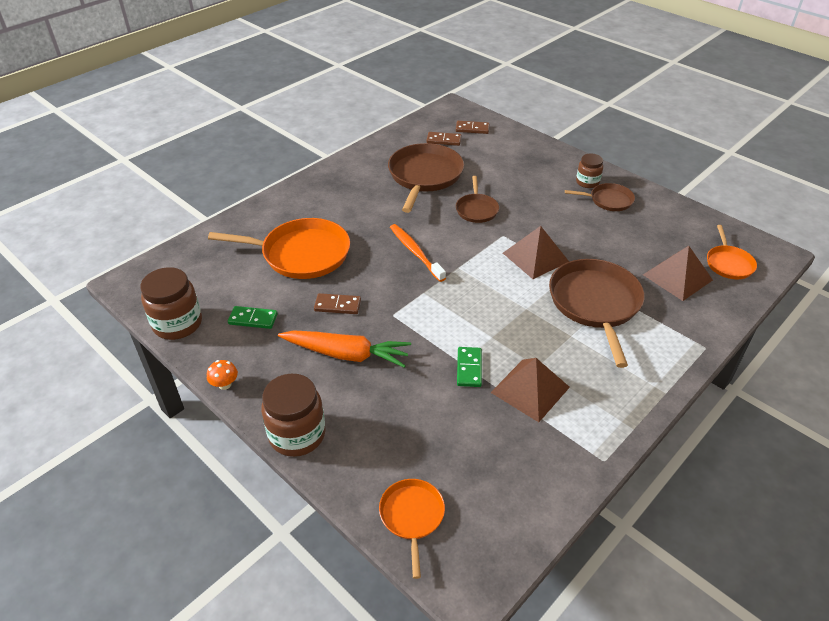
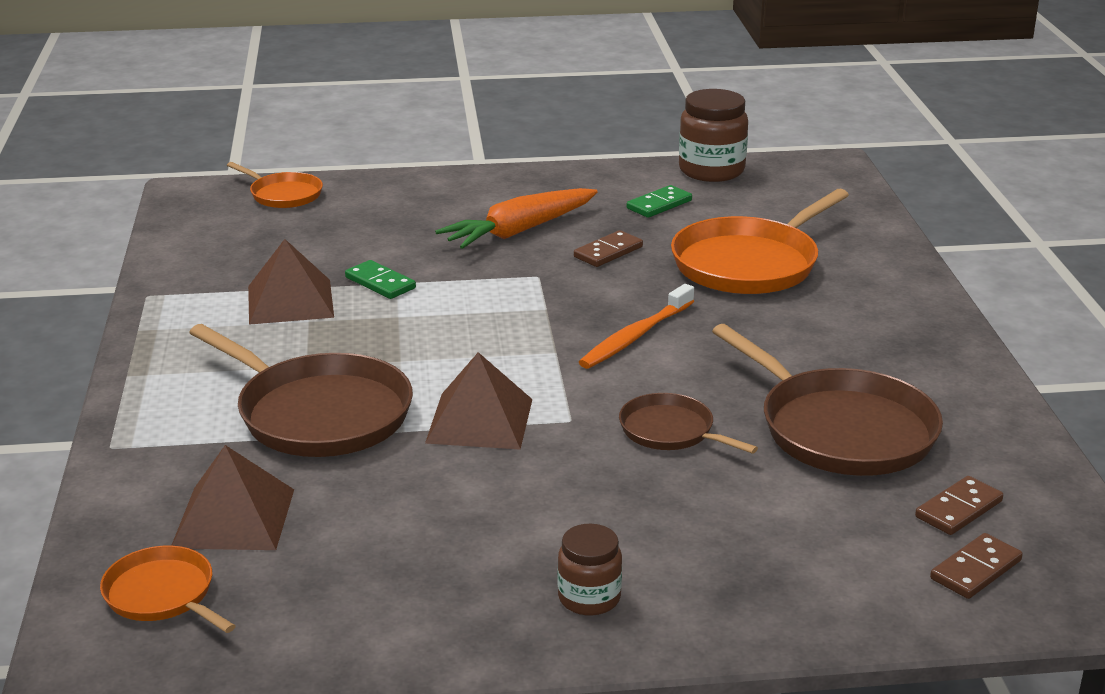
camera: 130 degrees right, 15 degrees down
(225, 384) = (578, 169): orange mushroom -> none
(297, 434) = (456, 180): brown jar -> none
(415, 252) = (636, 336): orange toothbrush -> orange toothbrush turned 120 degrees clockwise
(608, 200) = (501, 584): brown pan -> none

